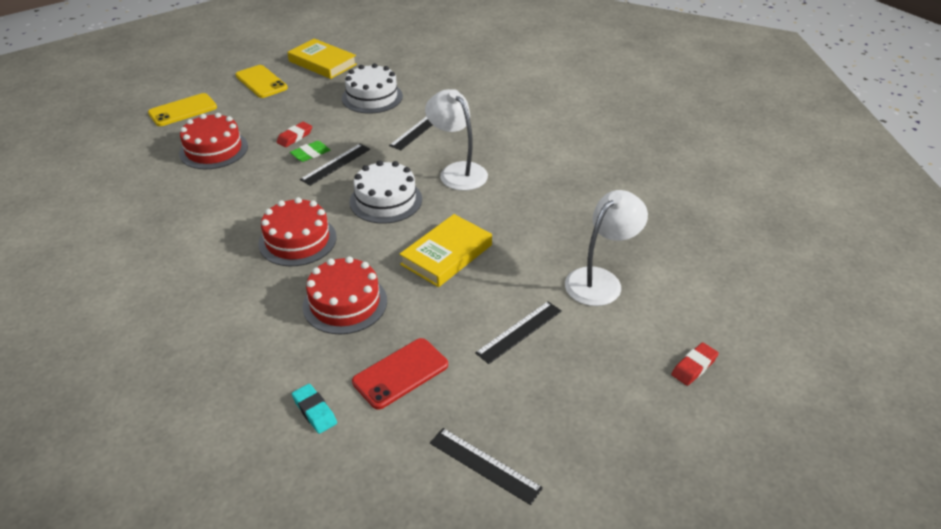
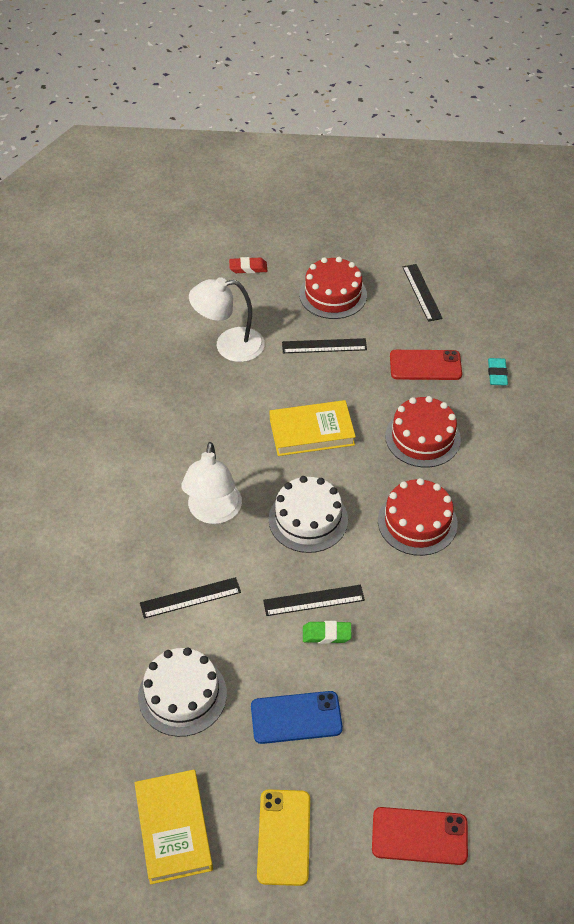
camera: 140 degrees left, 10 degrees up
(183, 110) = (419, 836): yellow phone -> red phone
(213, 150) = (423, 716): red cake -> red cake (333, 294)
(295, 117) = (296, 717): none -> blue phone
(295, 137) = (322, 677): red eraser -> none

